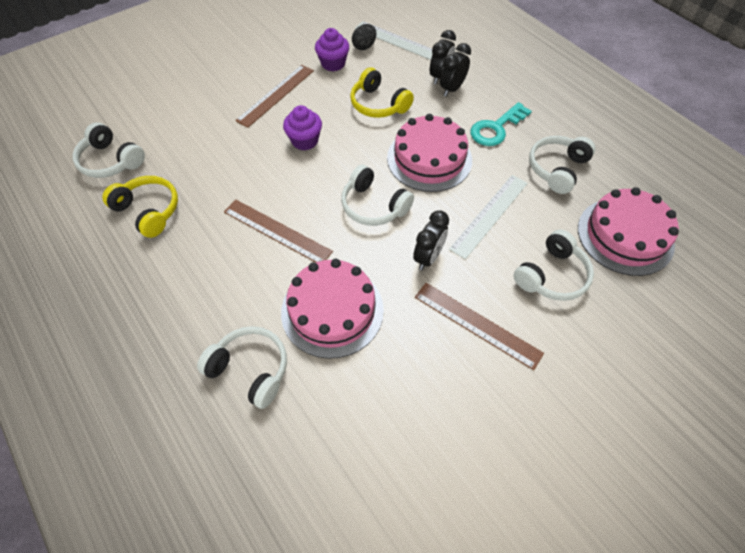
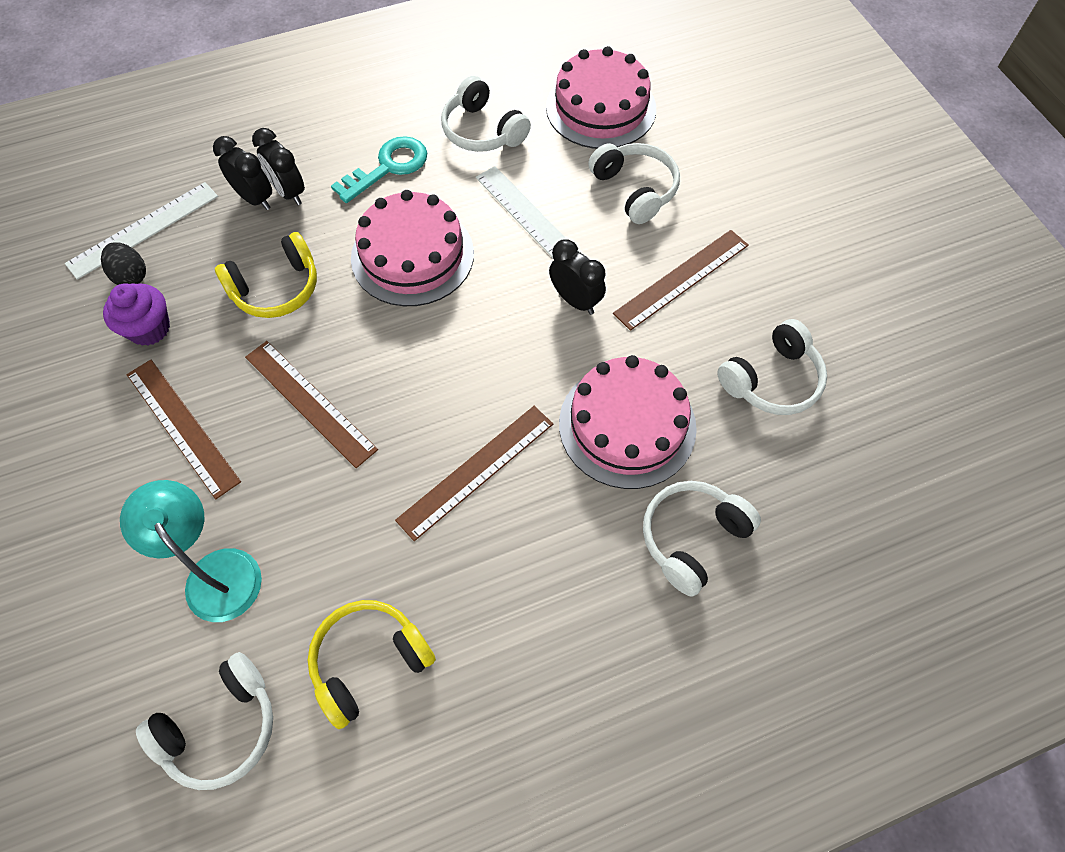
camera: 75 degrees left, 5 degrees up
(194, 133) = (215, 571): none -> turquoise lamp
(305, 141) = (310, 402): purple cupcake -> brown ruler
(373, 206) = (472, 340): white headphones -> white headphones (772, 380)
(496, 128) = (388, 167): turquoise key -> turquoise key turned 105 degrees counterclockwise

